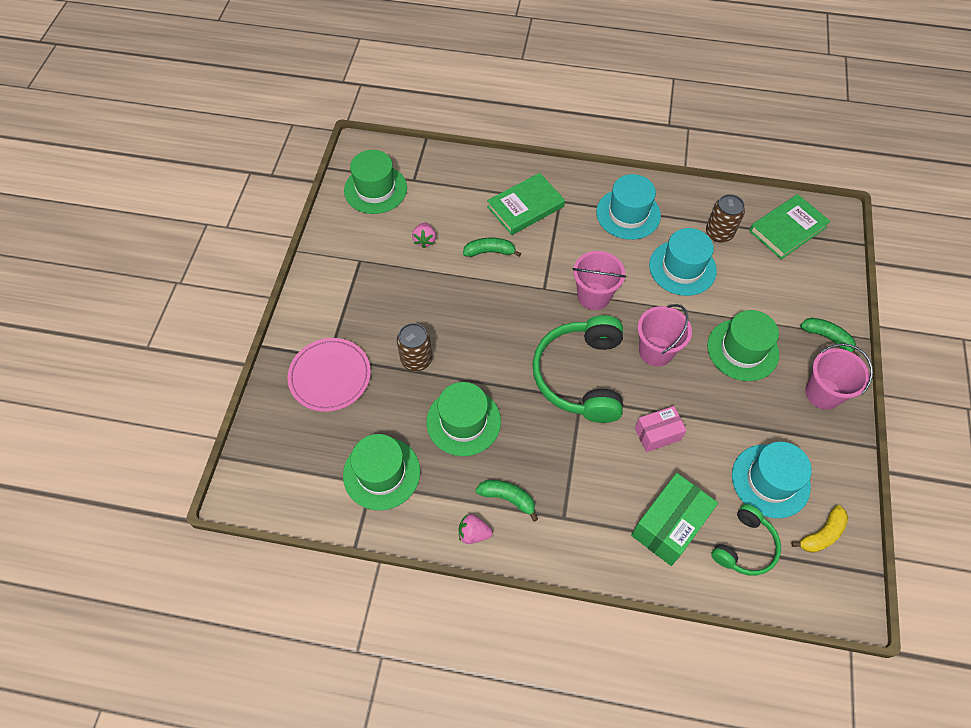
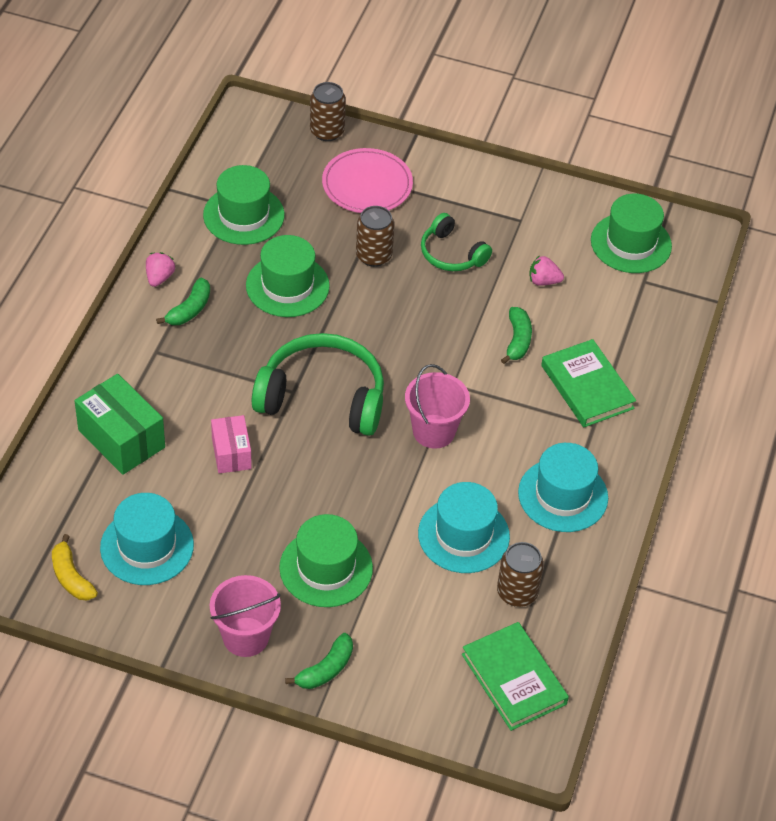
camera: 95 degrees right, 10 degrees down
(262, 419) = (327, 131): none -> brown can
(655, 351) = (341, 477): pink bucket -> none
(745, 546) = (79, 500): green headphones -> green headphones (451, 254)

